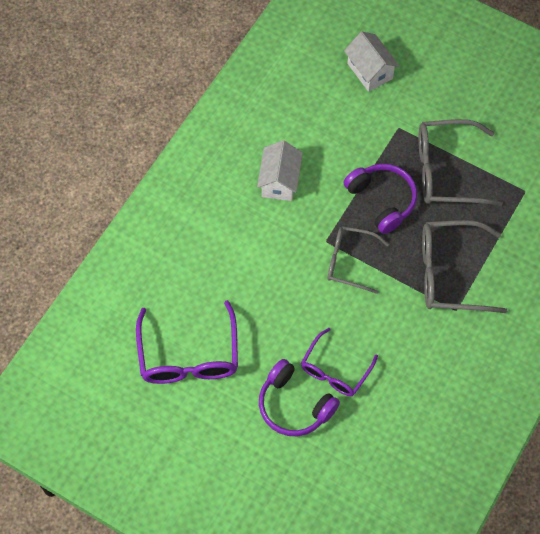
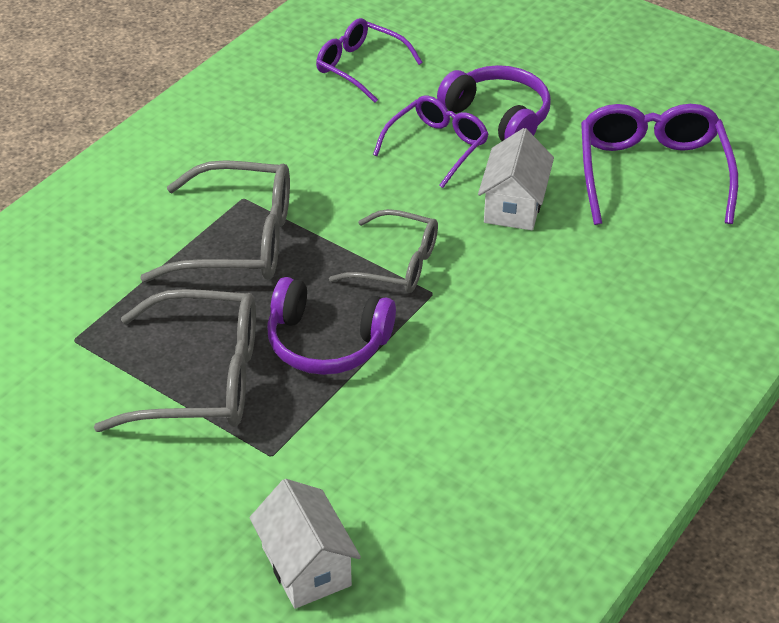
camera: 175 degrees left, 20 degrees down
(279, 181) = (506, 382): white house -> white house (513, 205)
(382, 200) = (326, 342): purple headphones -> purple headphones turned 45 degrees counterclockwise
(400, 454) = (360, 67): none -> purple glasses

